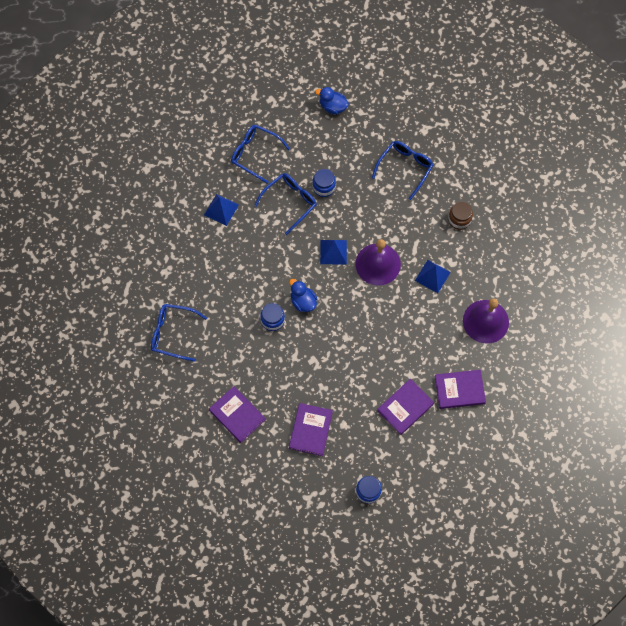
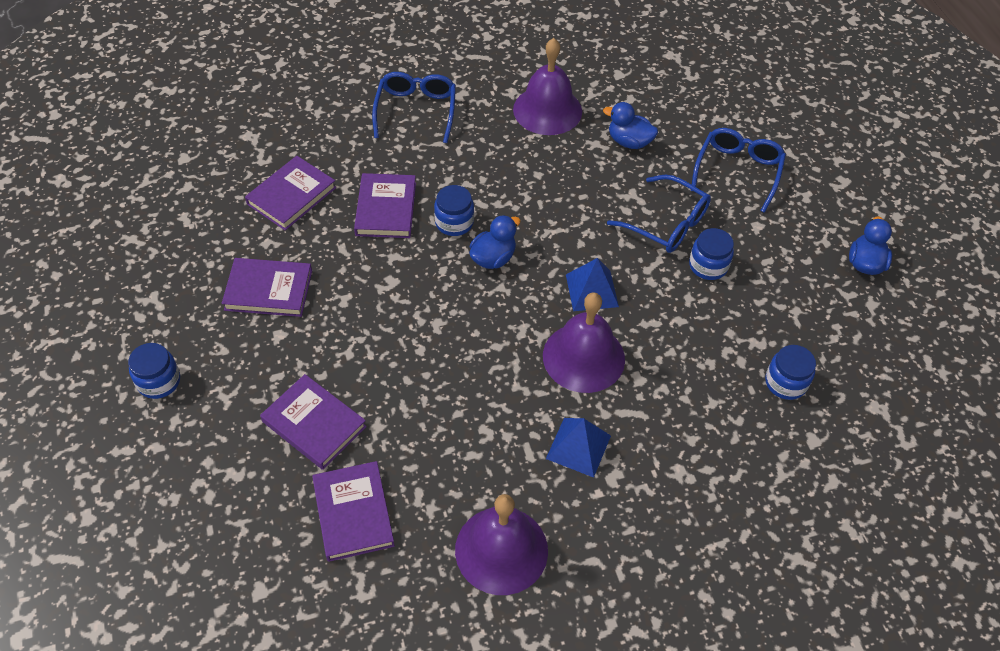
camera: 80 degrees right, 15 degrees down
(185, 253) = (547, 110): none -> purple bell
(221, 209) = (629, 142): blue pyramid -> blue duck
(256, 359) = (386, 209): none -> purple book
(405, 168) = (785, 382): blue glasses -> blue jar
(459, 219) = (707, 484): brown jar -> none

